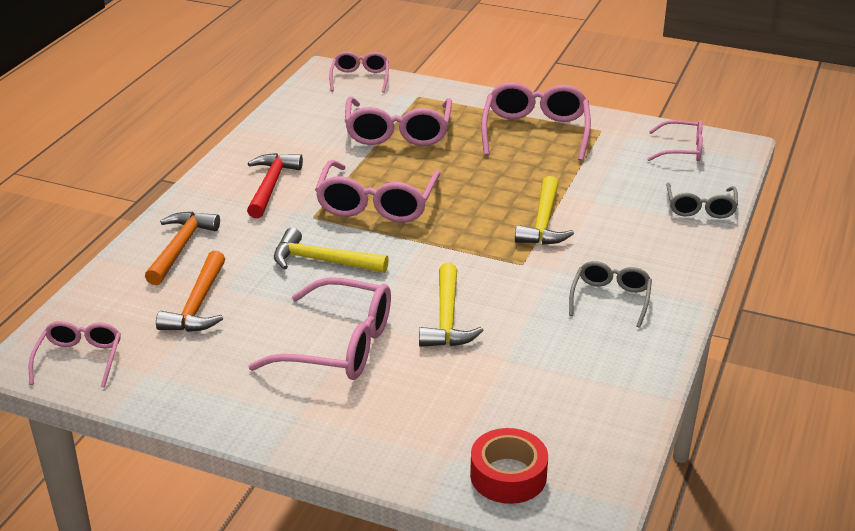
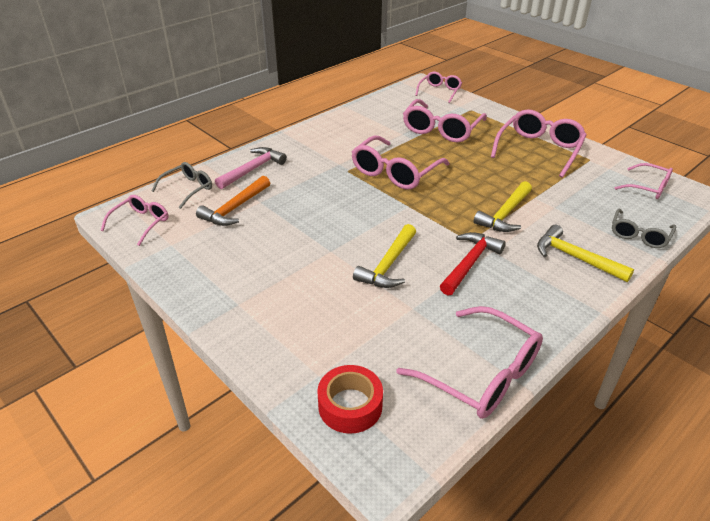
camera: 25 degrees right, 5 degrees up
(180, 248) = (253, 169): orange hammer -> pink hammer
(271, 186) = (336, 144): red hammer -> red hammer (470, 263)
(322, 261) = (332, 201): yellow hammer -> yellow hammer (575, 258)
(340, 346) = (301, 263): pink glasses -> pink glasses (482, 374)
(610, 298) = (522, 286): grey glasses -> grey glasses (188, 189)

